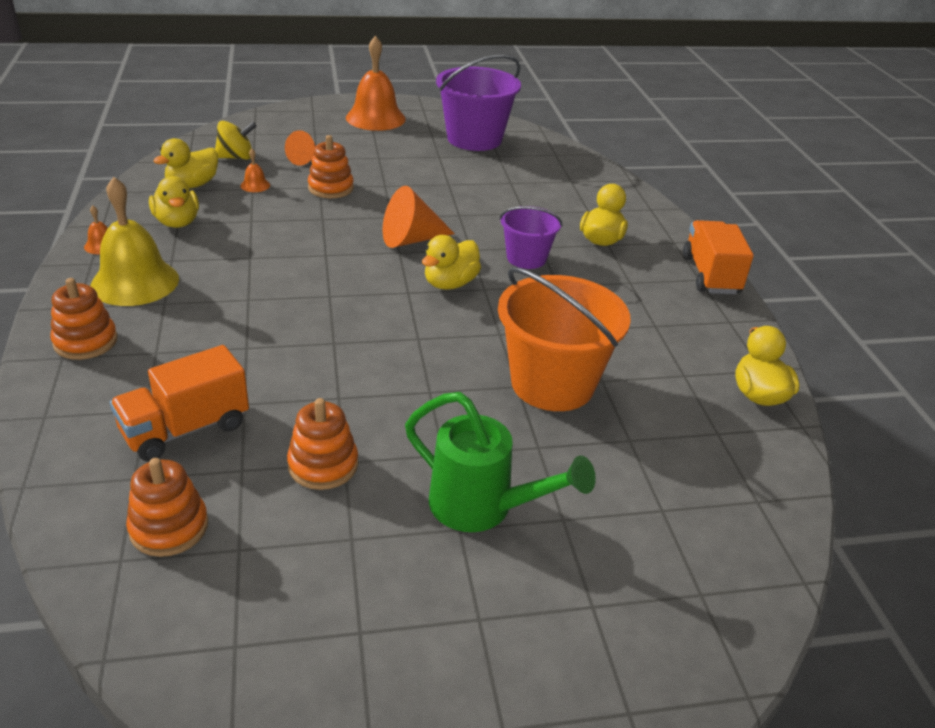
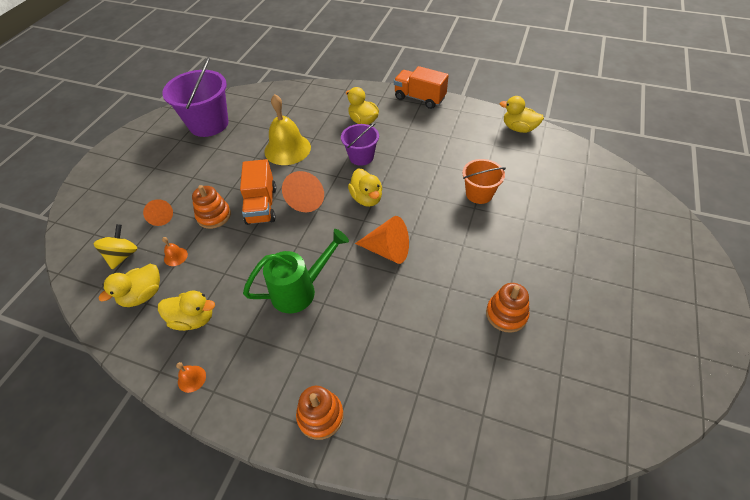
camera: 55 degrees left, 15 degrees up
(135, 282) = (260, 366): yellow bell -> yellow bell (287, 149)
(169, 527) = (533, 406): orange stacking toy -> none
(185, 429) = (447, 375): orange truck -> orange truck (261, 205)
(192, 185) = (143, 295): yellow duck -> yellow duck turned 60 degrees clockwise
(369, 325) = (387, 250): none -> orange cone
(375, 118) = (134, 159): orange bell -> none
(482, 507) = (561, 258): green watering can -> green watering can (300, 290)
(552, 384) = (479, 194): orange bucket -> orange bucket, size x0.58

